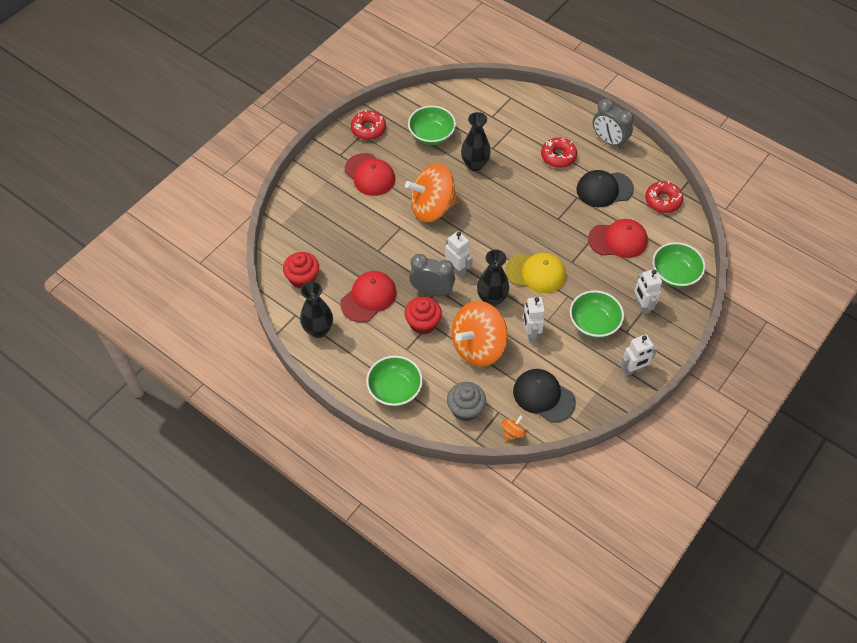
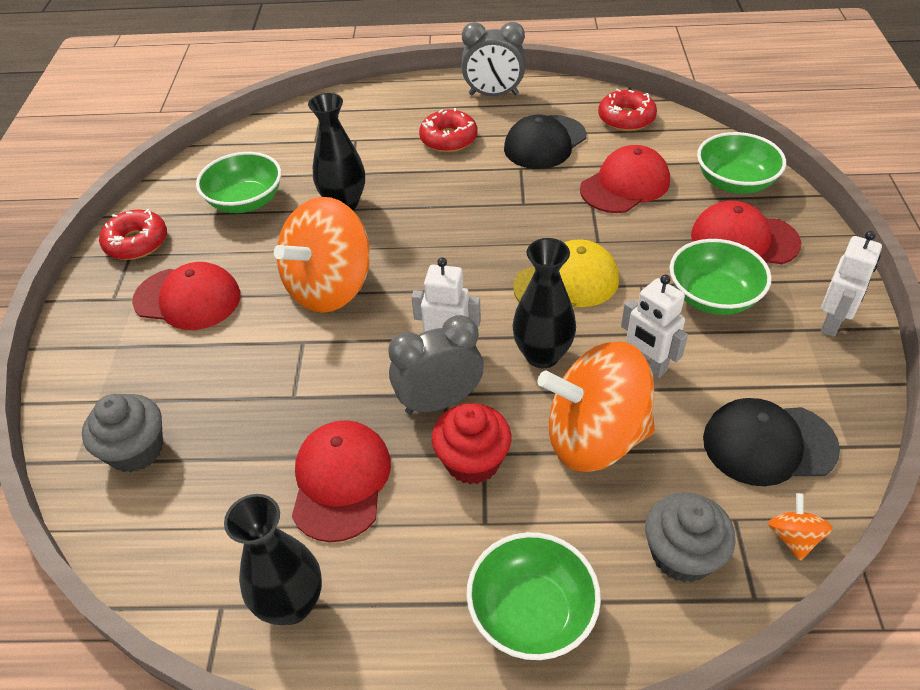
camera: 35 degrees left, 10 degrees down
(303, 278) = (187, 528): red cupcake -> none
(305, 234) = (136, 450): none -> grey cupcake
(478, 346) = (595, 437): orange spinning top -> orange spinning top turned 75 degrees clockwise
(642, 306) = (744, 239): white robot -> red cap

